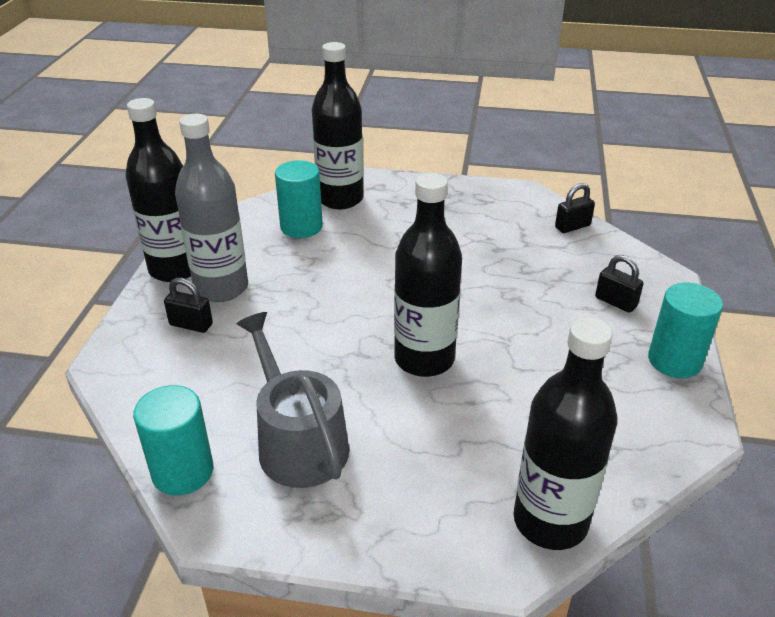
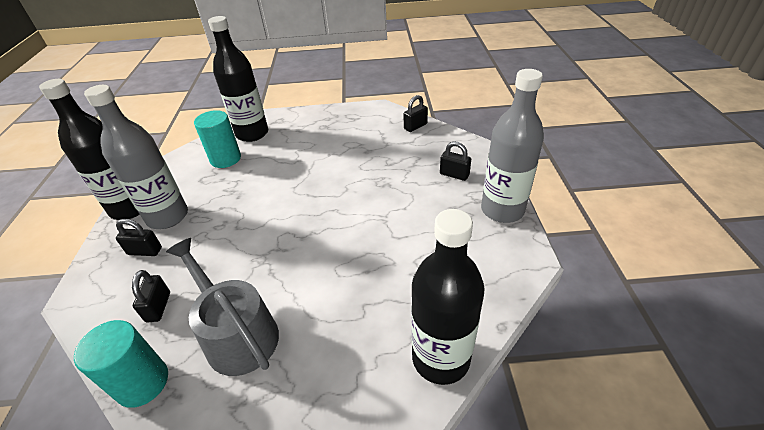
camera: 10 degrees left, 5 degrees up
(205, 393) = (158, 307): none -> black padlock
(424, 359) = (327, 244): black bottle -> none
(674, 361) = (502, 210): turquoise cylinder -> grey bottle

